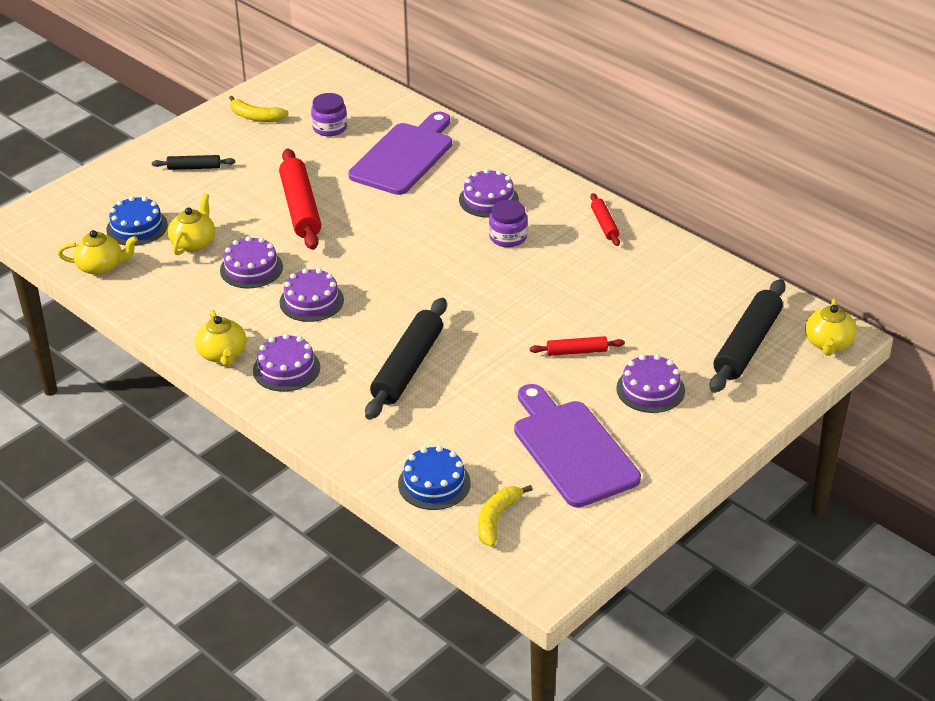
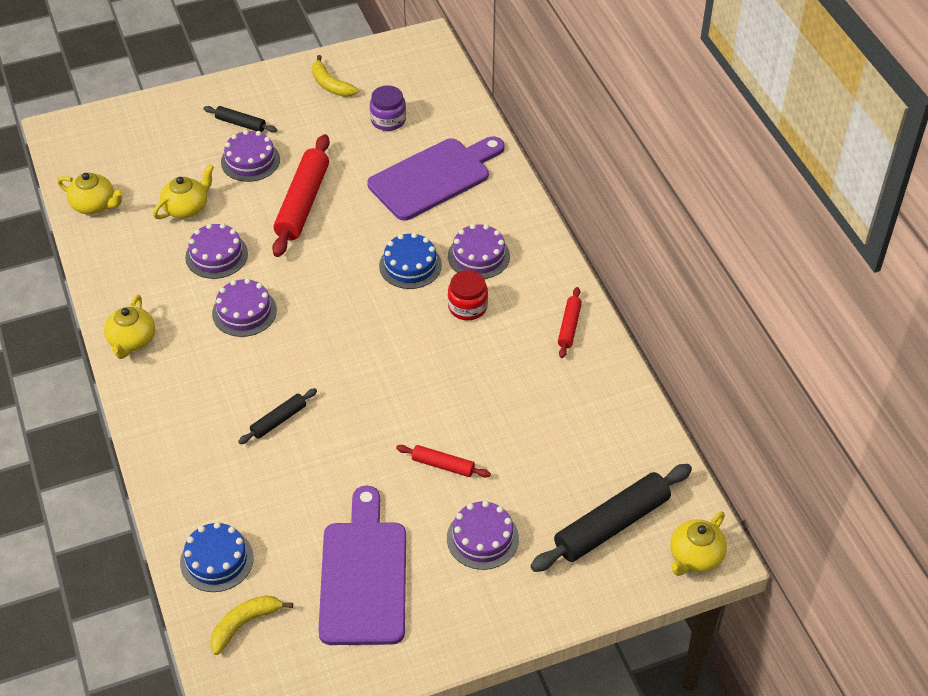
camera: 25 degrees right, 10 degrees up
(137, 227) = (151, 173): blue cake -> blue cake (410, 265)
(286, 369) = (174, 379): purple cake -> purple cake (250, 161)
(407, 367) = (278, 420): black rolling pin -> black rolling pin, size x0.51
(508, 237) = (467, 307): purple jar -> red jar

